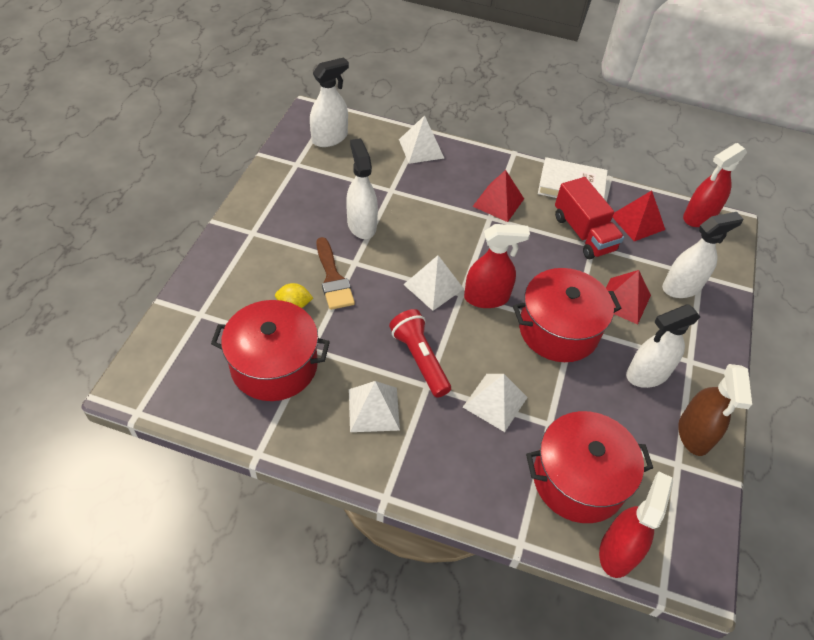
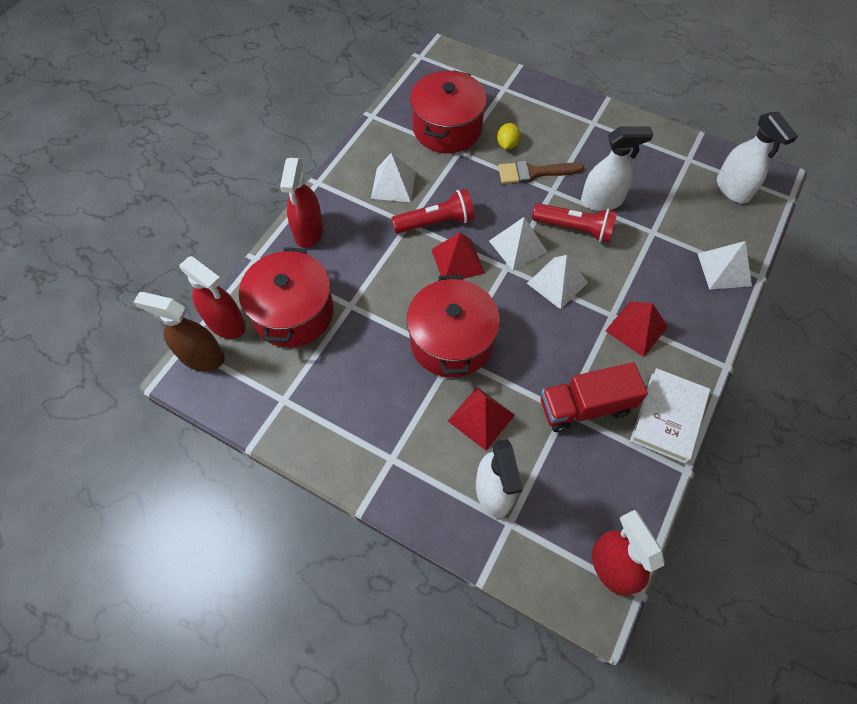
camera: 105 degrees right, 10 degrees up
(401, 244) = (574, 229): none -> red flashlight
(486, 297) = (499, 287): red spray bottle -> red spray bottle (308, 231)
(495, 402) = (381, 269): white pyramid -> white pyramid (557, 283)
(637, 222) = (603, 478): red pyramid -> red pyramid (457, 261)
(647, 374) = (384, 407): white spray bottle -> none
(694, 434) = (309, 427): brown spray bottle -> brown spray bottle (201, 356)

